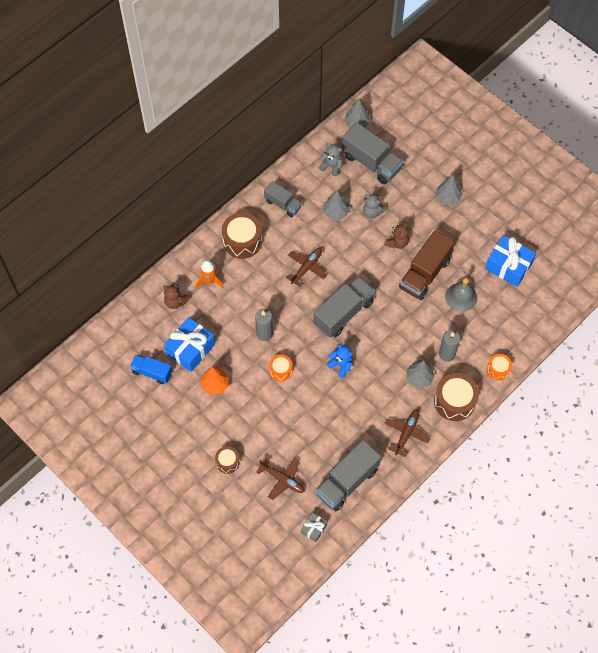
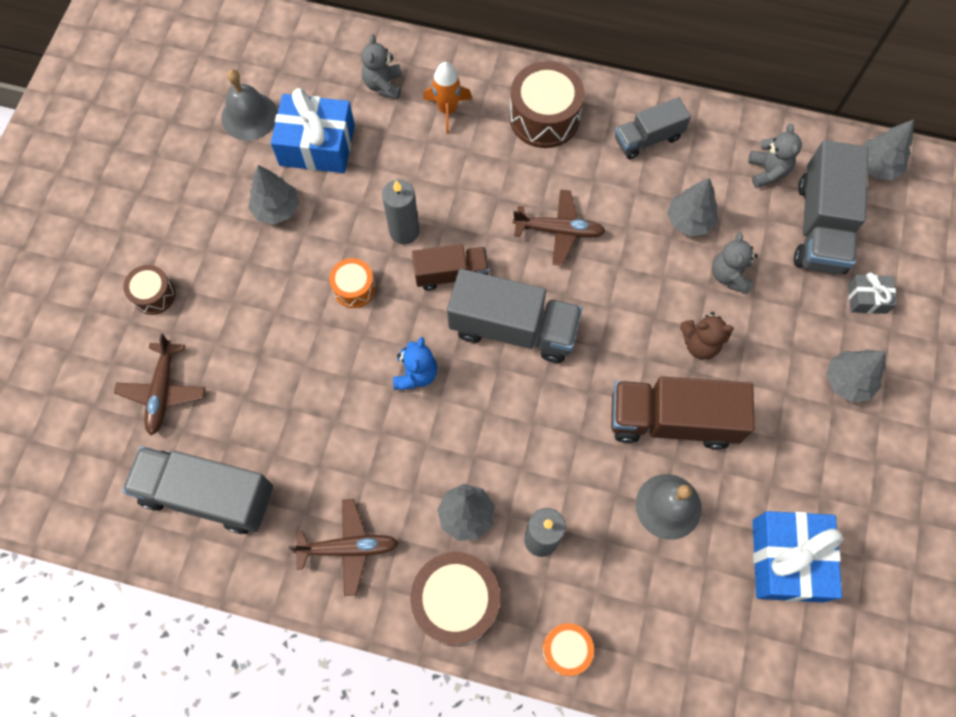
camera: 60 degrees right, 5 degrees up
(152, 372) = (249, 116): blue truck -> grey bell
(175, 302) = (383, 85): brown teddy bear -> grey teddy bear
(215, 384) = (276, 209): orange tree -> grey tree
(283, 204) = (648, 138): grey truck -> grey truck turned 60 degrees clockwise
(300, 325) = (451, 274): none -> brown truck
(314, 529) = (98, 486): grey gift -> grey gift (867, 298)

